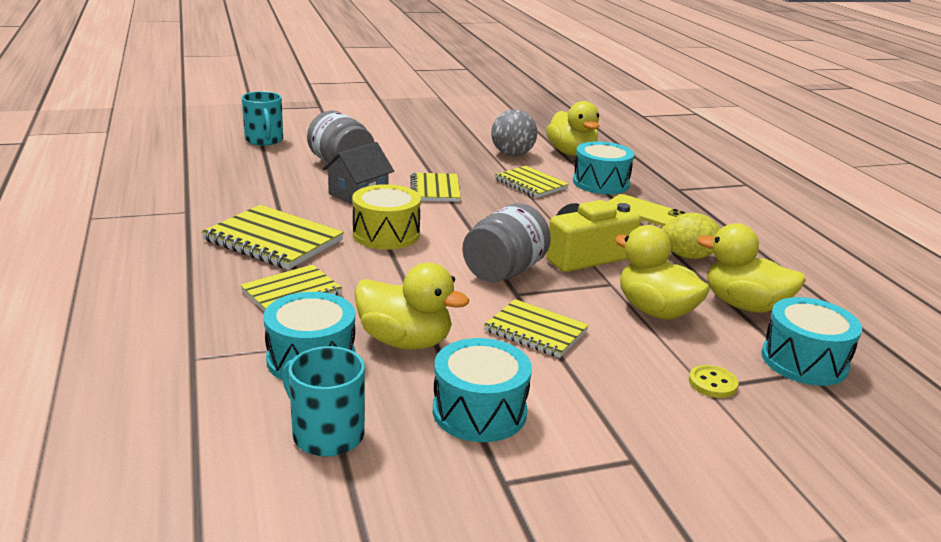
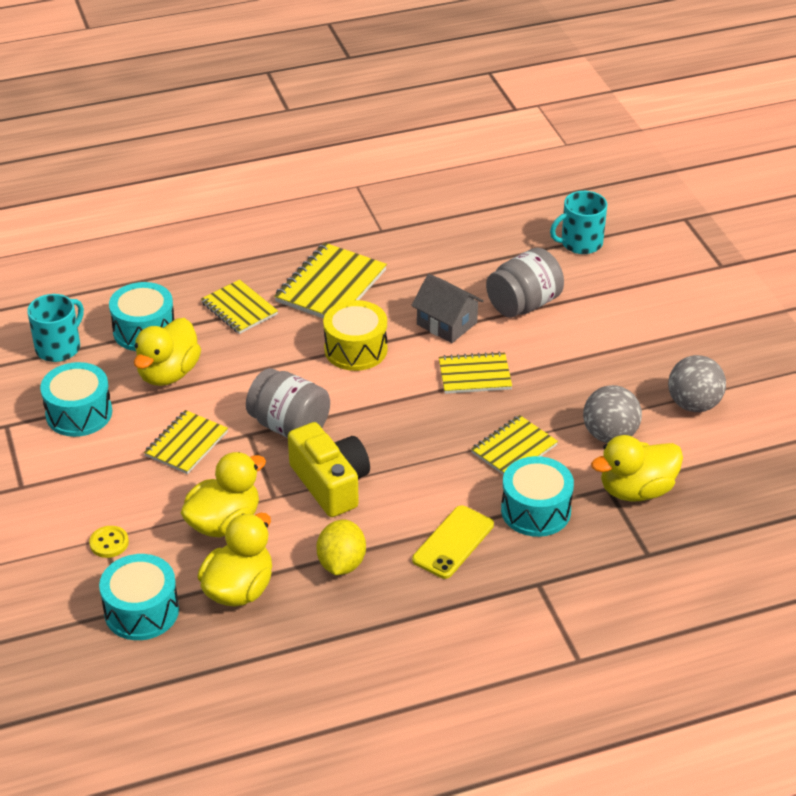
camera: 90 degrees right, 15 degrees up
(478, 130) = (693, 404): none -> grey ball

